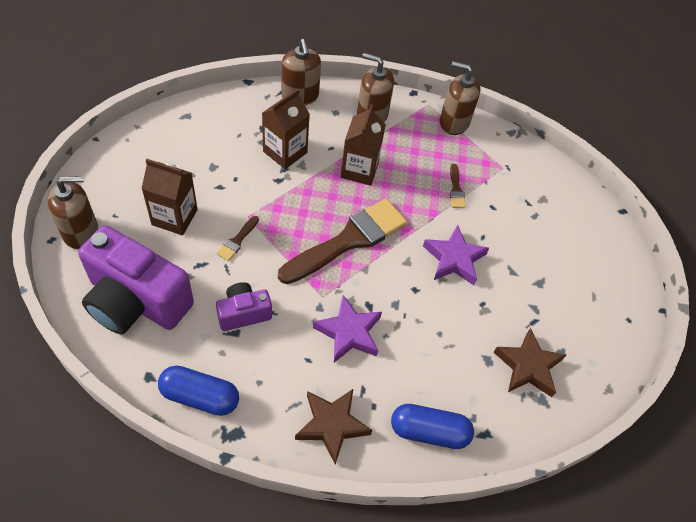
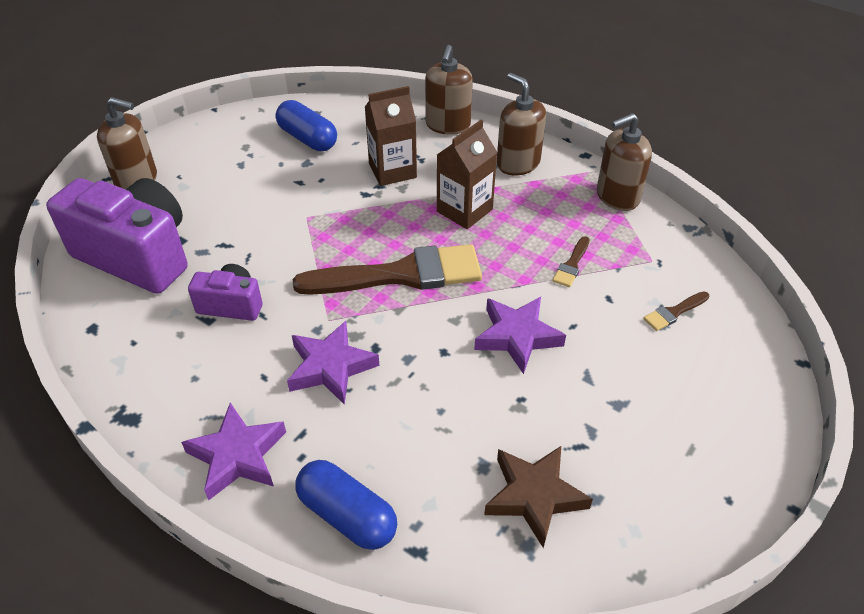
camera: 35 degrees right, 10 degrees down
(136, 301) = (137, 256): purple camera -> purple camera turned 150 degrees clockwise
(174, 217) = (233, 195): brown carton -> none
(200, 396) = (124, 367): blue capsule -> blue capsule (307, 138)
(237, 240) = (278, 235): brown brush -> brown brush (674, 312)
(332, 425) = (238, 455): brown star -> purple star
(454, 122) = (617, 196): brown soap dispenser -> brown soap dispenser turned 75 degrees counterclockwise

